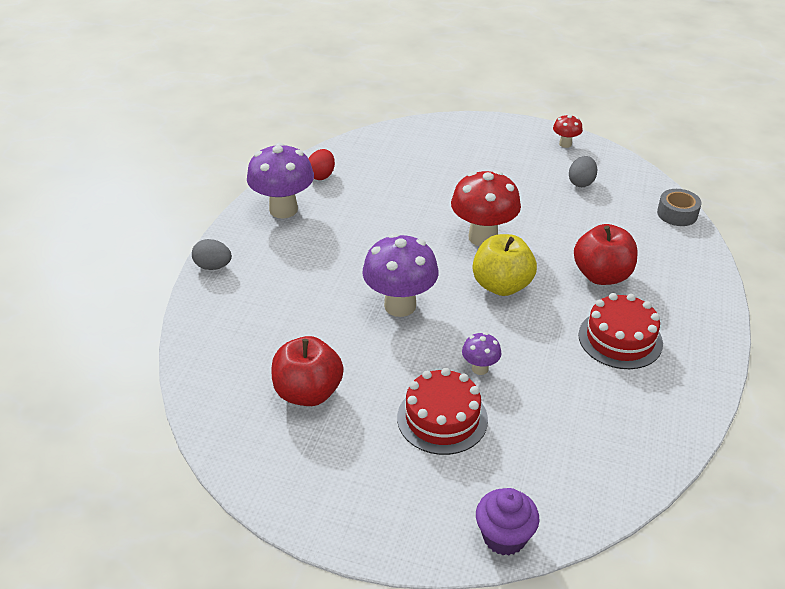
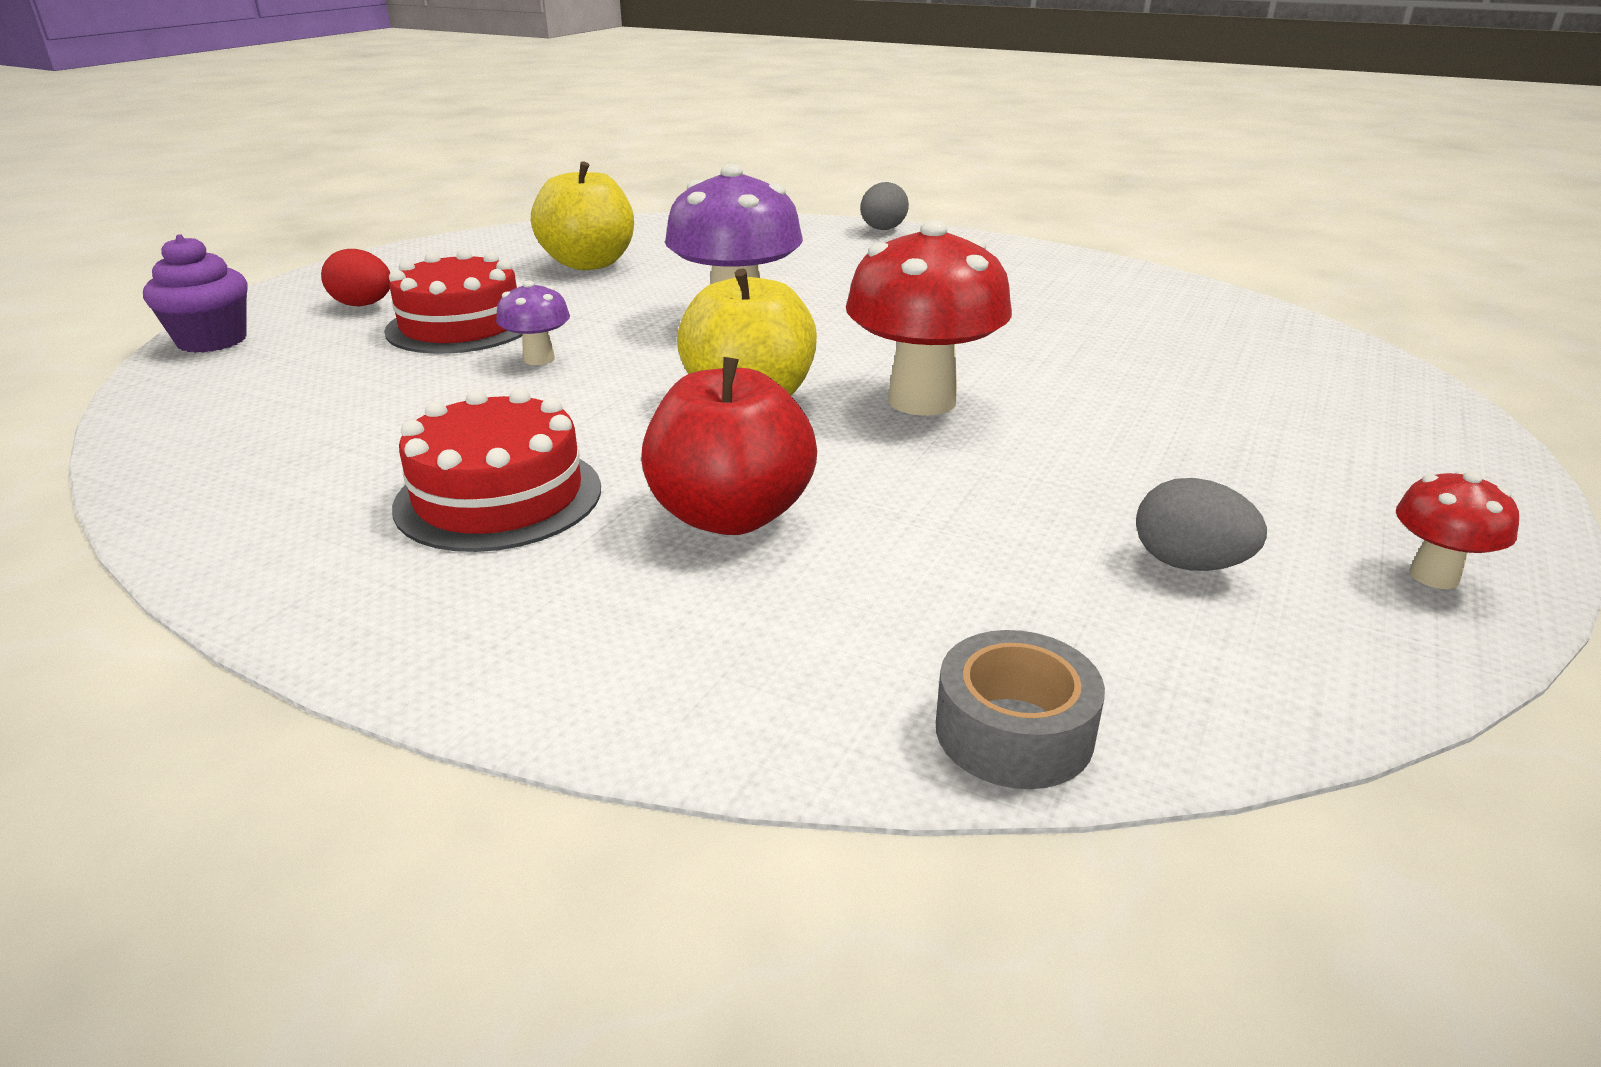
camera: 100 degrees right, 10 degrees down
(283, 209) = (1027, 264): purple mushroom -> none
(308, 393) = (589, 264): red apple -> yellow apple
(321, 175) = (1142, 290): red egg -> red egg (363, 305)

